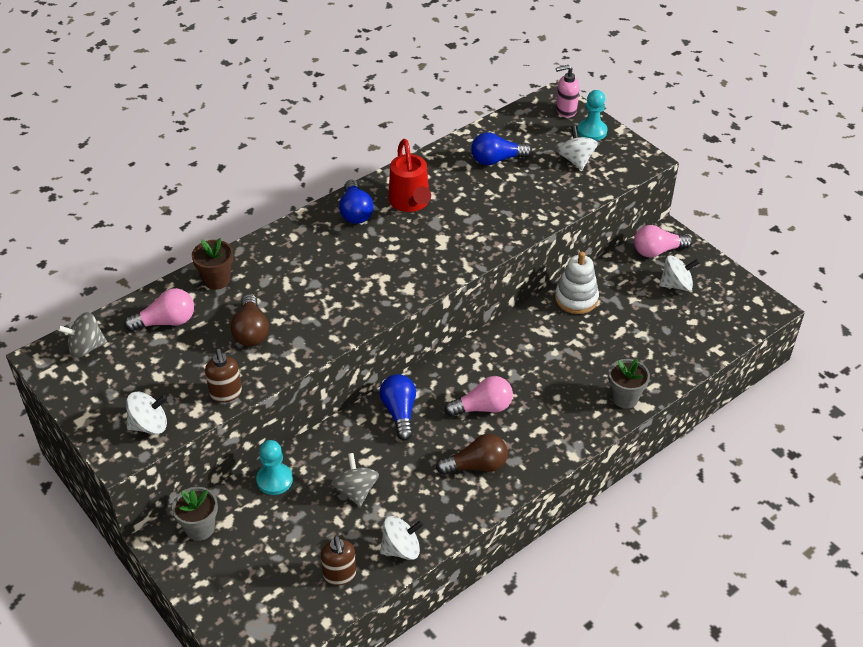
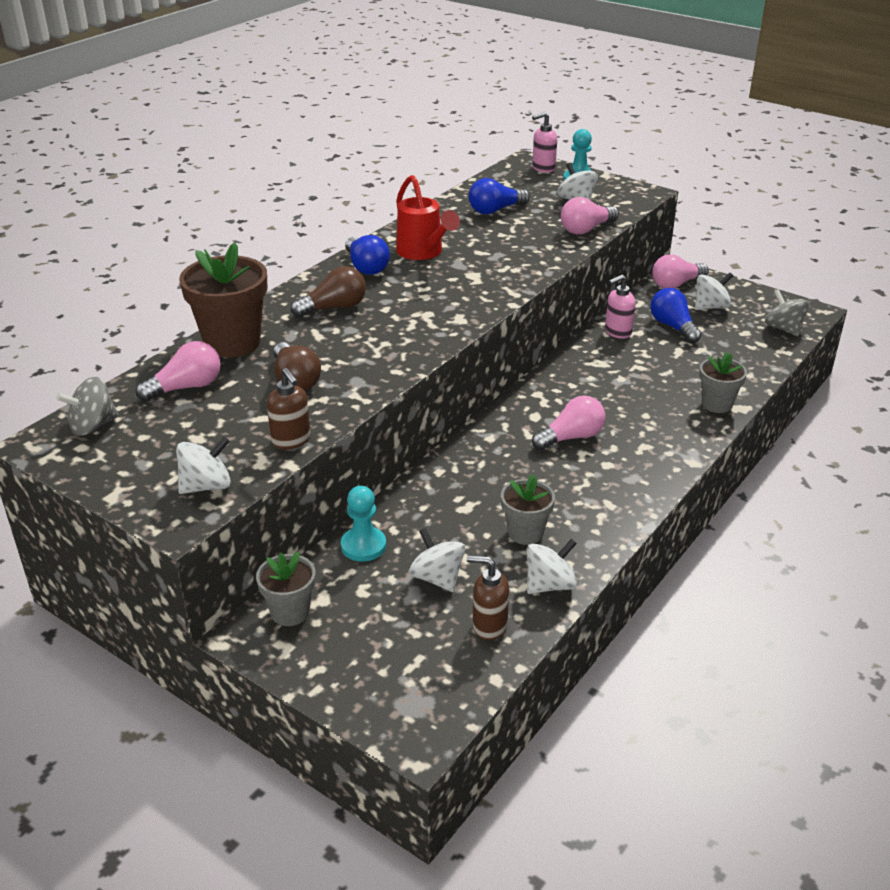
camera: 15 degrees left, 10 degrees down
(216, 280) = (232, 342): brown flower pot -> brown flower pot, size x1.71
(318, 522) = (437, 578): none -> white spinning top
(340, 575) = (489, 626): brown soap dispenser -> brown soap dispenser turned 135 degrees clockwise
(356, 490) = (466, 538): grey spinning top -> grey spinning top (783, 328)
(399, 412) = (481, 457): blue light bulb -> blue light bulb (673, 327)
(403, 495) = (525, 533): none -> grey flower pot
(476, 466) = (593, 490): brown light bulb -> brown light bulb (334, 308)
(567, 199) = (586, 229): none -> pink light bulb
(576, 299) = (617, 332): white stacking toy -> pink soap dispenser

